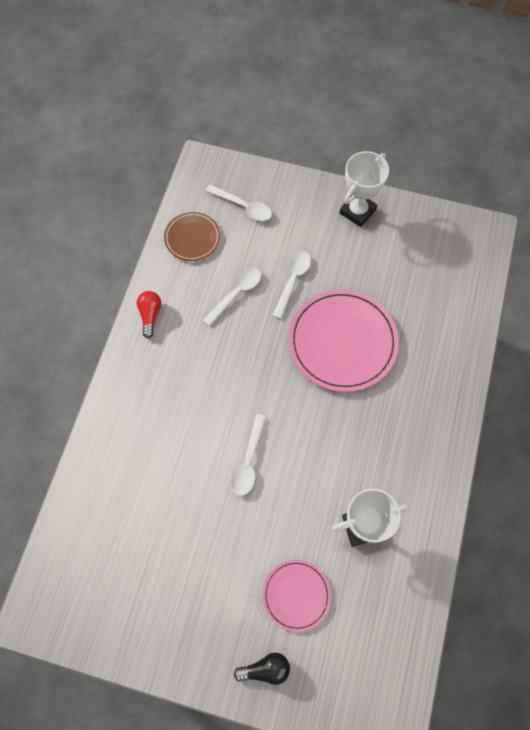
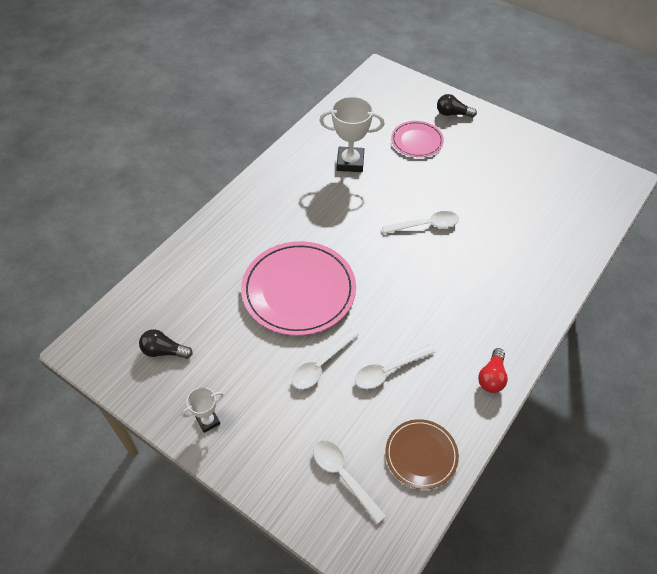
camera: 160 degrees left, 15 degrees down
(248, 461) = (426, 225): white spoon -> white spoon turned 45 degrees clockwise
(357, 211) = (208, 421): white trophy -> white trophy, size x0.54
(423, 250) = (164, 351): none -> black light bulb

